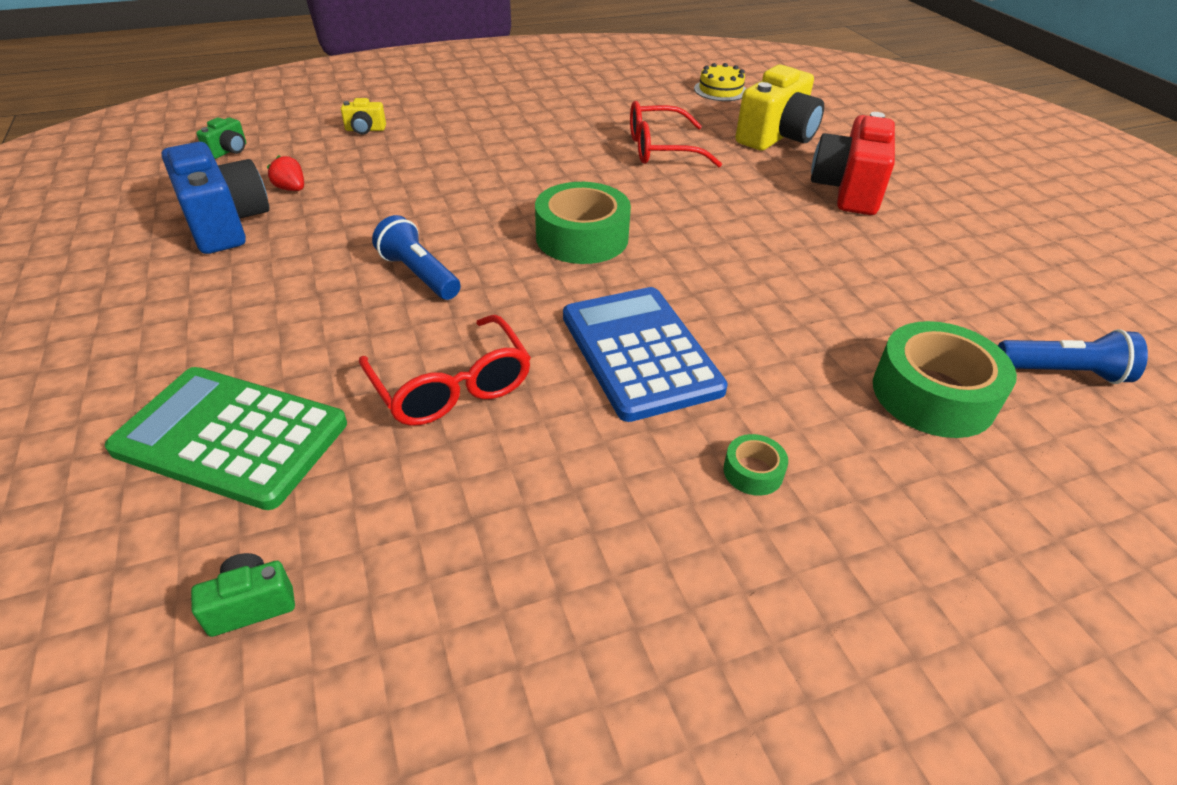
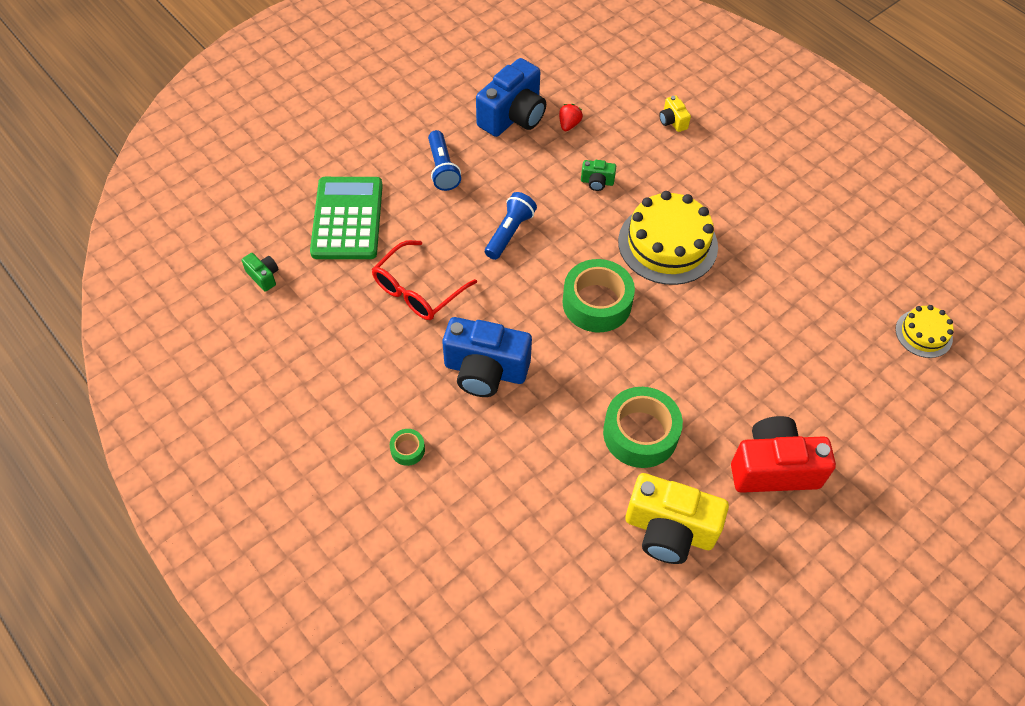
camera: 70 degrees right, 15 degrees up
(229, 151) = (596, 68): green camera -> green camera (597, 182)
(530, 174) = (667, 244): none -> yellow cake
(639, 353) = (485, 371): blue calculator -> blue camera
(660, 149) = (763, 315): red glasses -> none
(776, 137) = (847, 398): yellow camera -> yellow camera (669, 530)
(933, 394) = (514, 542): green tape -> green tape (640, 433)
(1062, 372) = (575, 629): blue flashlight -> blue flashlight (442, 168)

